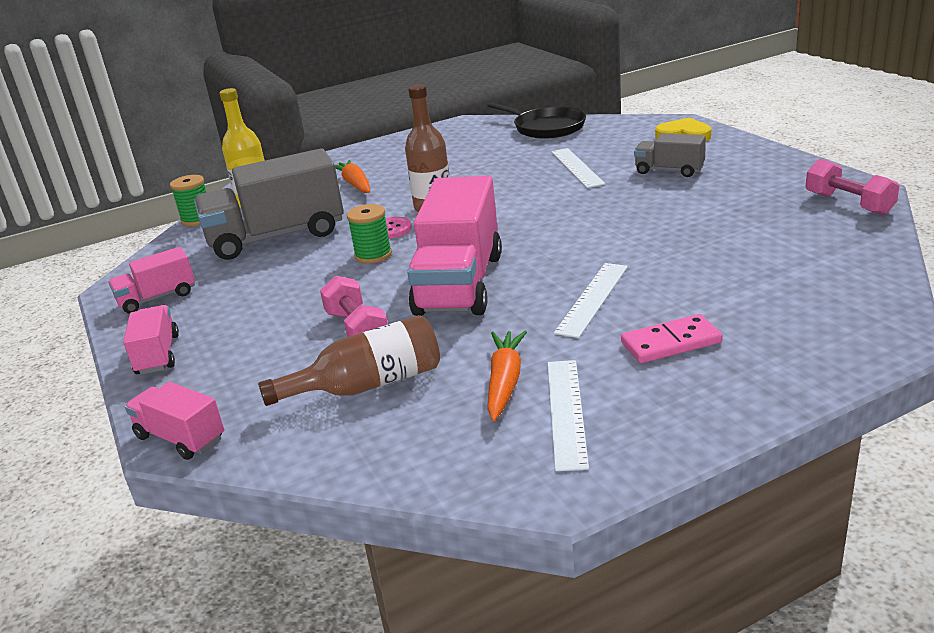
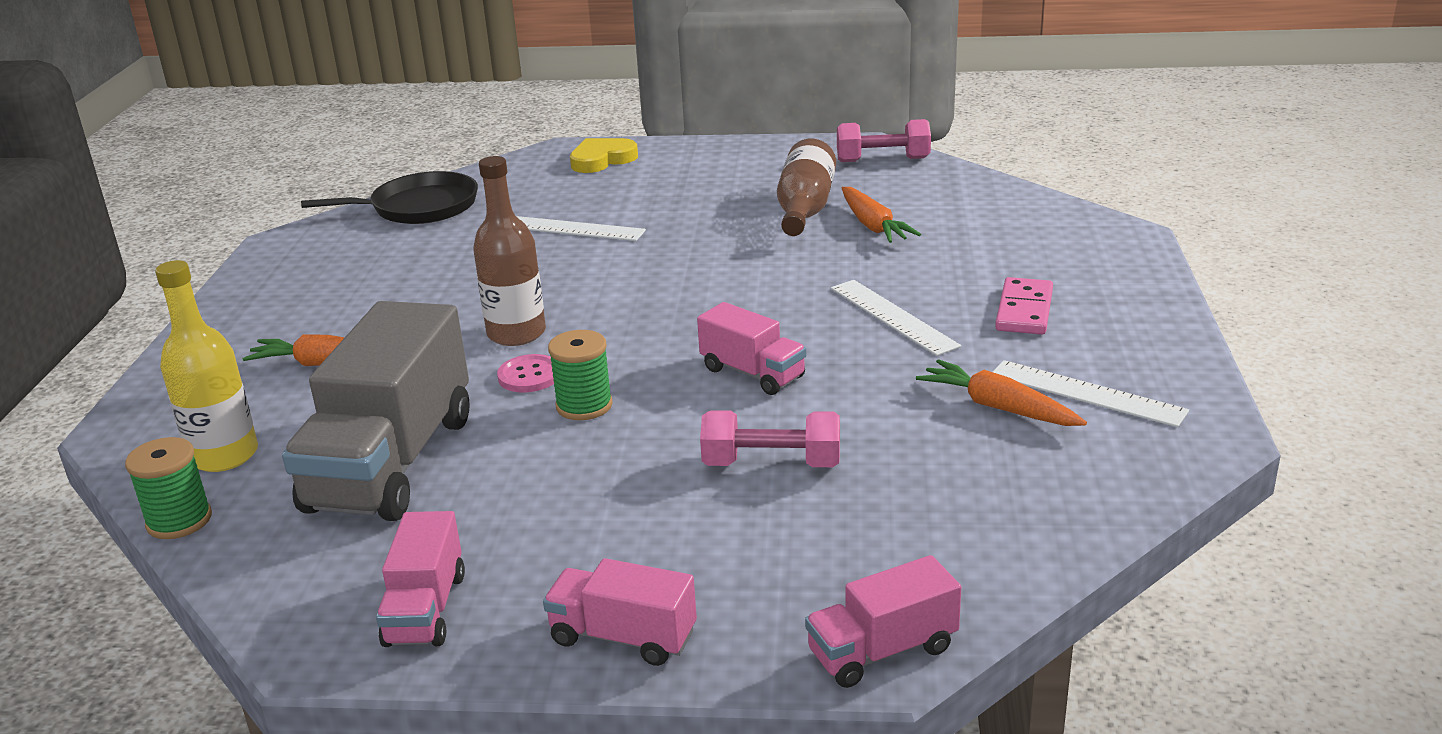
camera: 60 degrees left, 0 degrees up
(368, 385) = (911, 487): brown bottle -> brown bottle (805, 209)
(459, 284) = (752, 373): pink truck -> pink truck, size x0.50
(669, 170) = (674, 194): grey truck -> none
(726, 242) = (873, 226): none -> orange carrot

